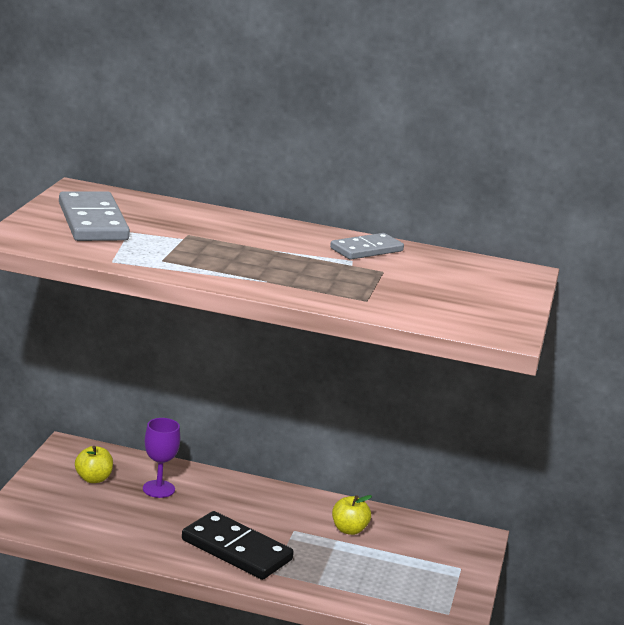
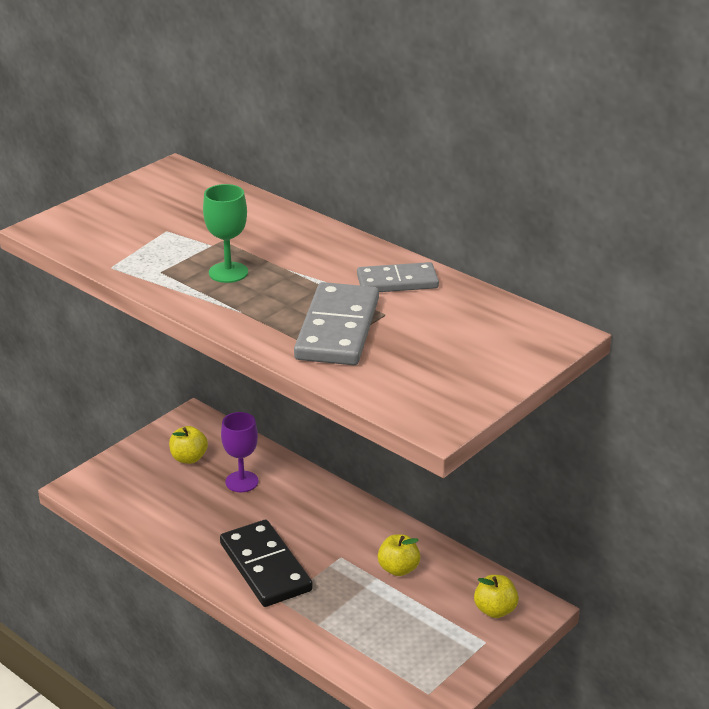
camera: 30 degrees right, 10 degrees up
(93, 222) = (142, 214): grey domino -> grey domino (338, 329)
(221, 256) = (228, 272): none -> green goblet
(449, 544) = (495, 610): none -> yellow apple

